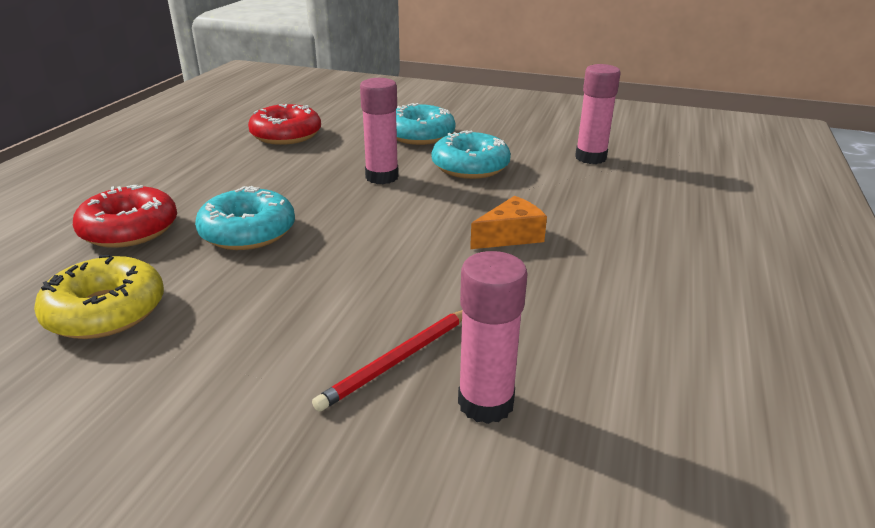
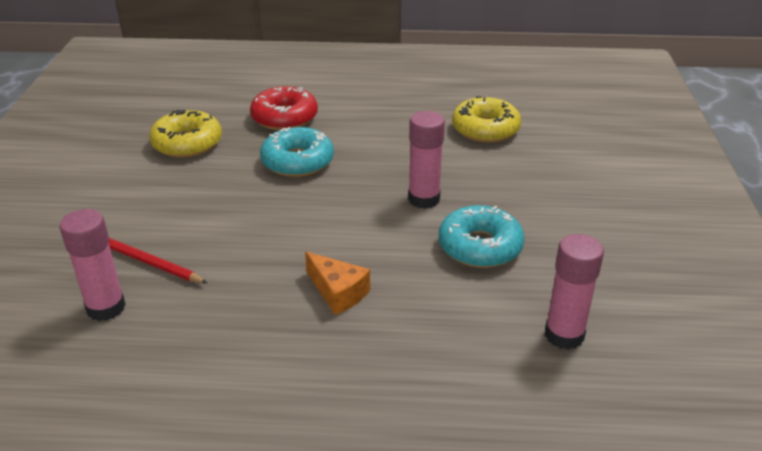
camera: 75 degrees right, 5 degrees up
(286, 135) = (485, 129): red donut -> yellow donut
(420, 135) = (541, 201): turquoise donut -> none

